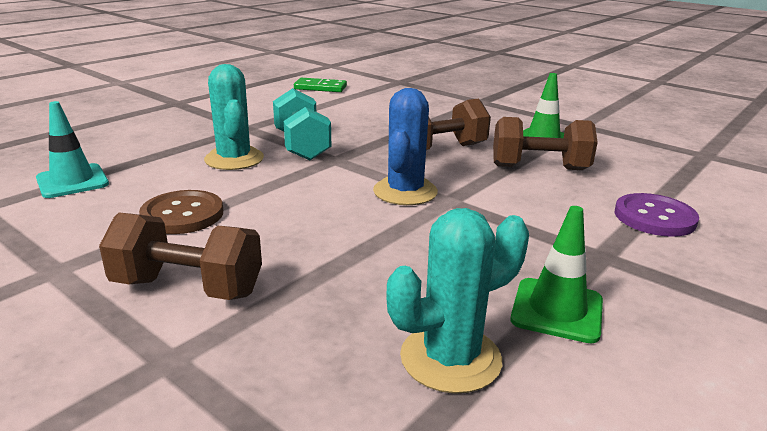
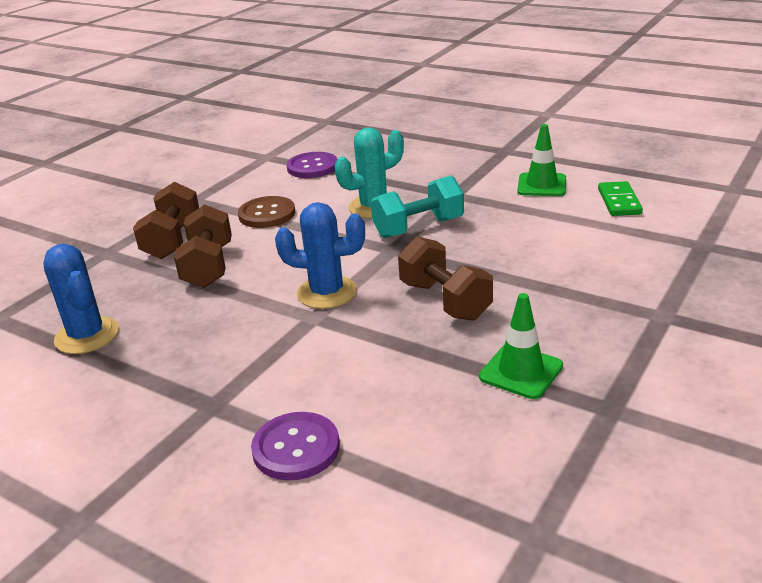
camera: 85 degrees right, 5 degrees up
(72, 181) = (312, 167): turquoise traffic cone -> purple button
(450, 358) = (87, 336): turquoise cactus -> blue cactus
(539, 168) = (415, 369): brown dumbbell -> brown dumbbell (208, 266)
(557, 310) = (131, 377): green traffic cone -> green traffic cone (541, 185)

